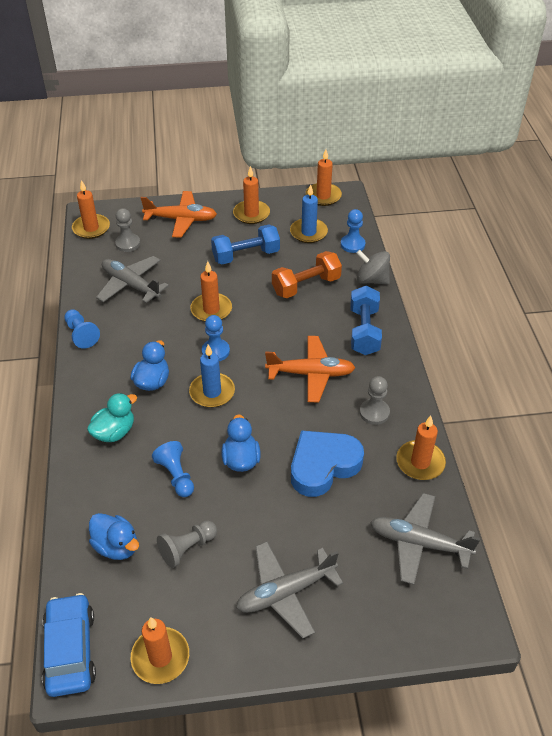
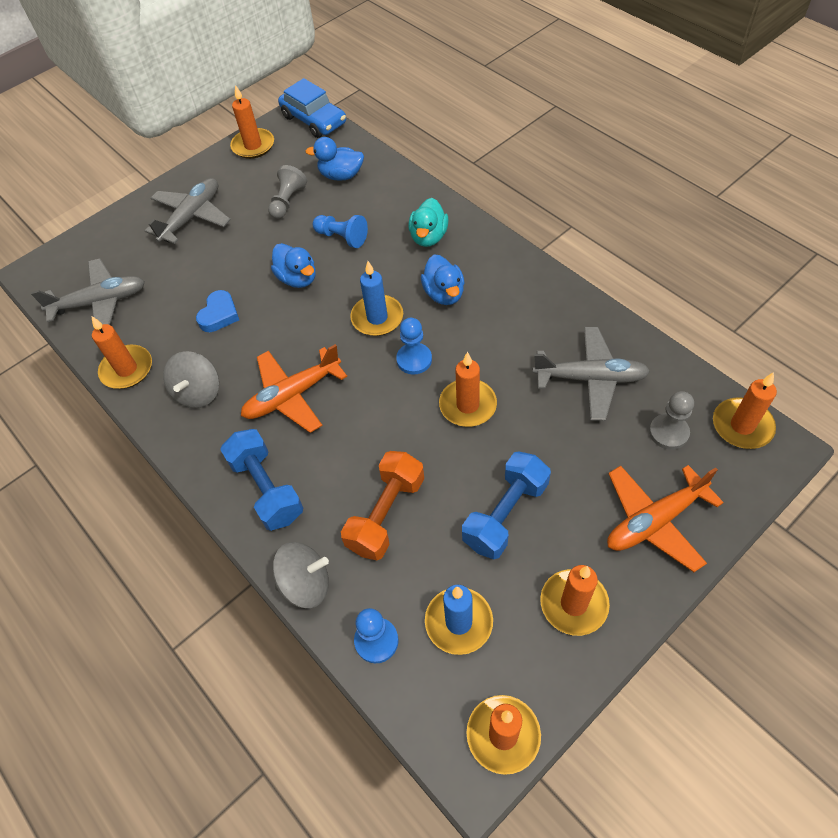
camera: 150 degrees right, 10 degrees up
(81, 334) = (566, 294): blue pawn -> none
(323, 466) = (219, 315): blue heart -> blue heart, size x0.56
(374, 412) = (198, 392): grey pawn -> grey spinning top

